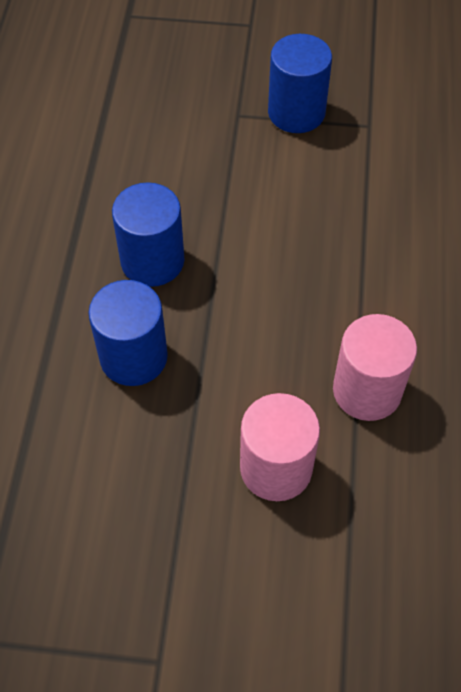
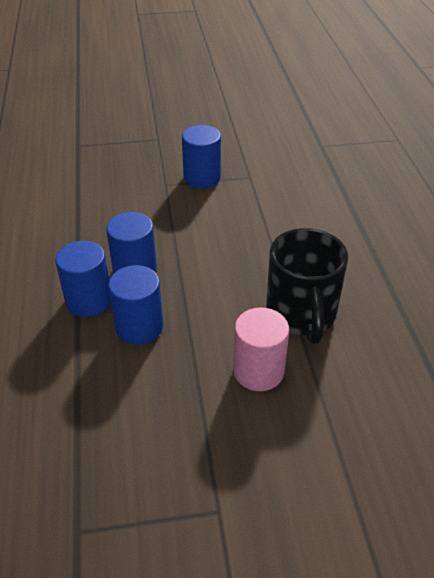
camera: 15 degrees left, 15 degrees down
(76, 298) = (89, 301): none -> blue cylinder
(367, 390) = (301, 315): pink cylinder -> black mug

